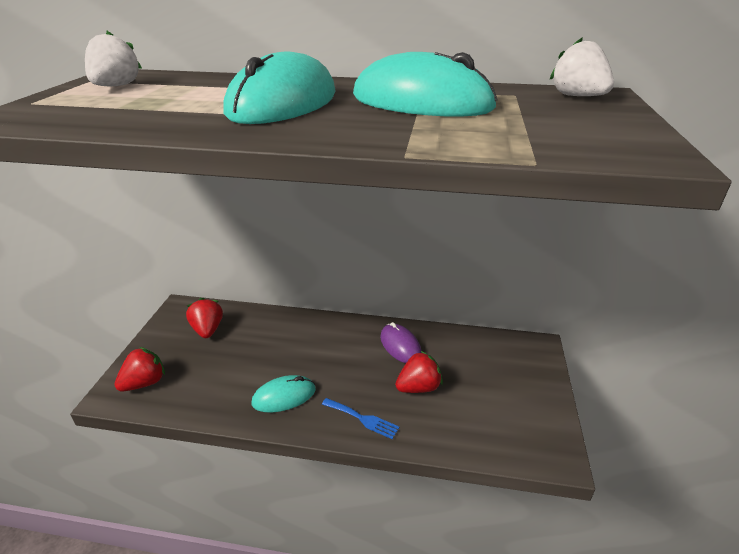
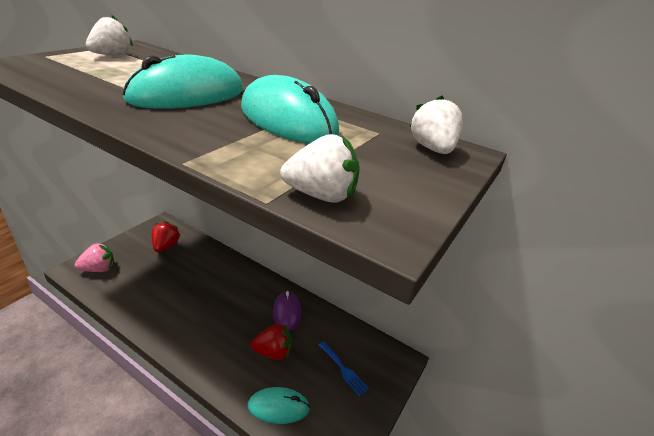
camera: 20 degrees right, 0 degrees up
(144, 383) = (99, 269): red strawberry -> pink strawberry
(284, 396) = (174, 316): turquoise mouse -> turquoise mouse (278, 407)
(362, 419) = (212, 358): blue fork -> blue fork (343, 370)
(566, 148) = (321, 196): none -> white strawberry

